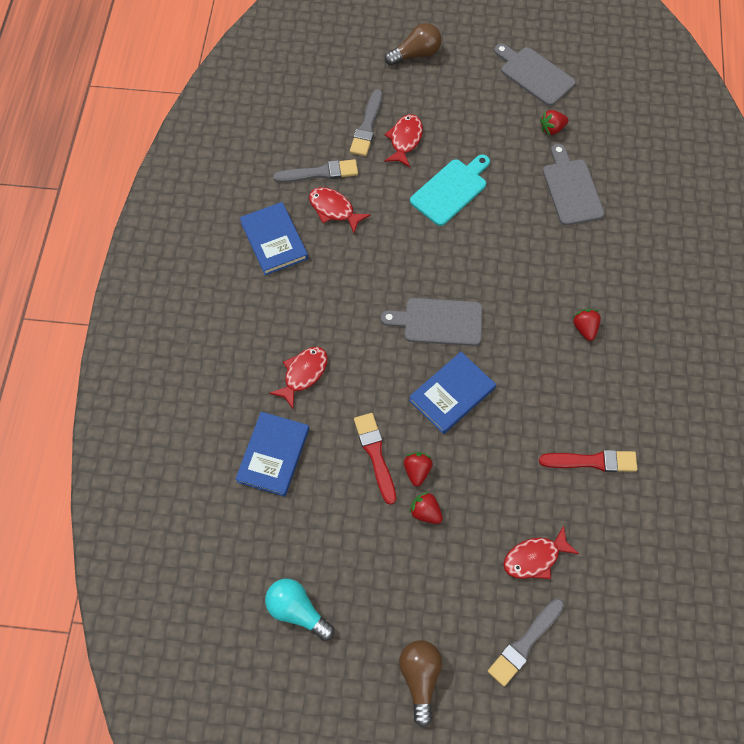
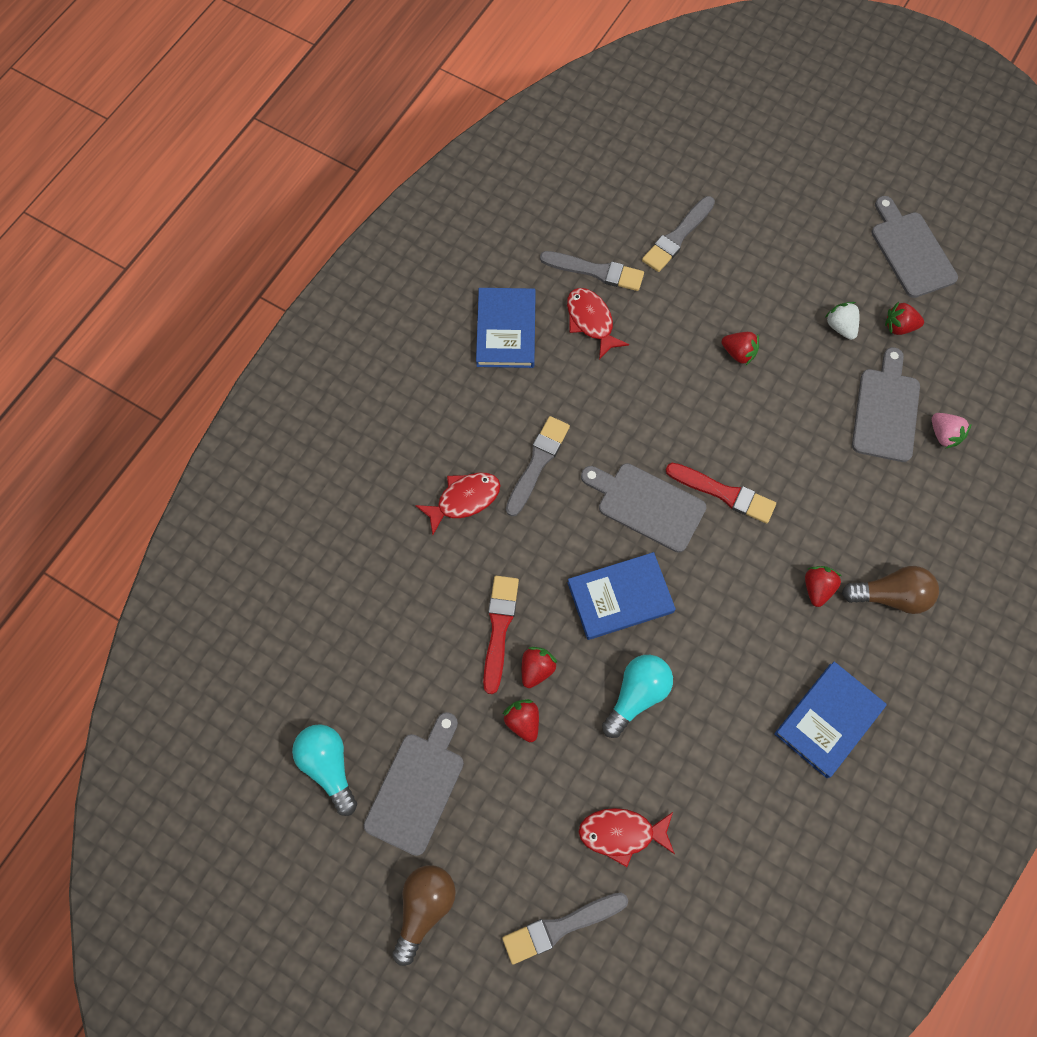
camera: 25 degrees right, 5 degrees up
(273, 455) = (387, 578): blue book -> blue book (828, 720)
(345, 325) = (537, 463): none -> grey brush
(371, 595) = (417, 788): none -> grey cutting board
(405, 140) = (714, 271): red fish -> none
(416, 54) = (778, 171): brown light bulb -> brown light bulb (890, 595)
(451, 190) = (738, 353): turquoise cutting board -> red strawberry
(497, 457) = (636, 695): none -> turquoise light bulb
(512, 144) = (840, 327): none -> white strawberry
(592, 461) = (746, 751): red brush -> red brush (724, 493)
(618, 190) = (943, 435): none -> pink strawberry

